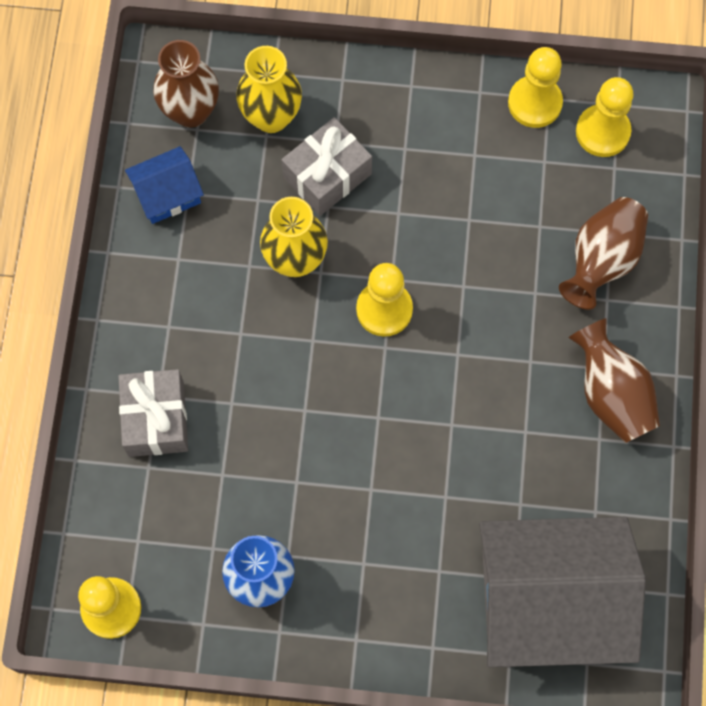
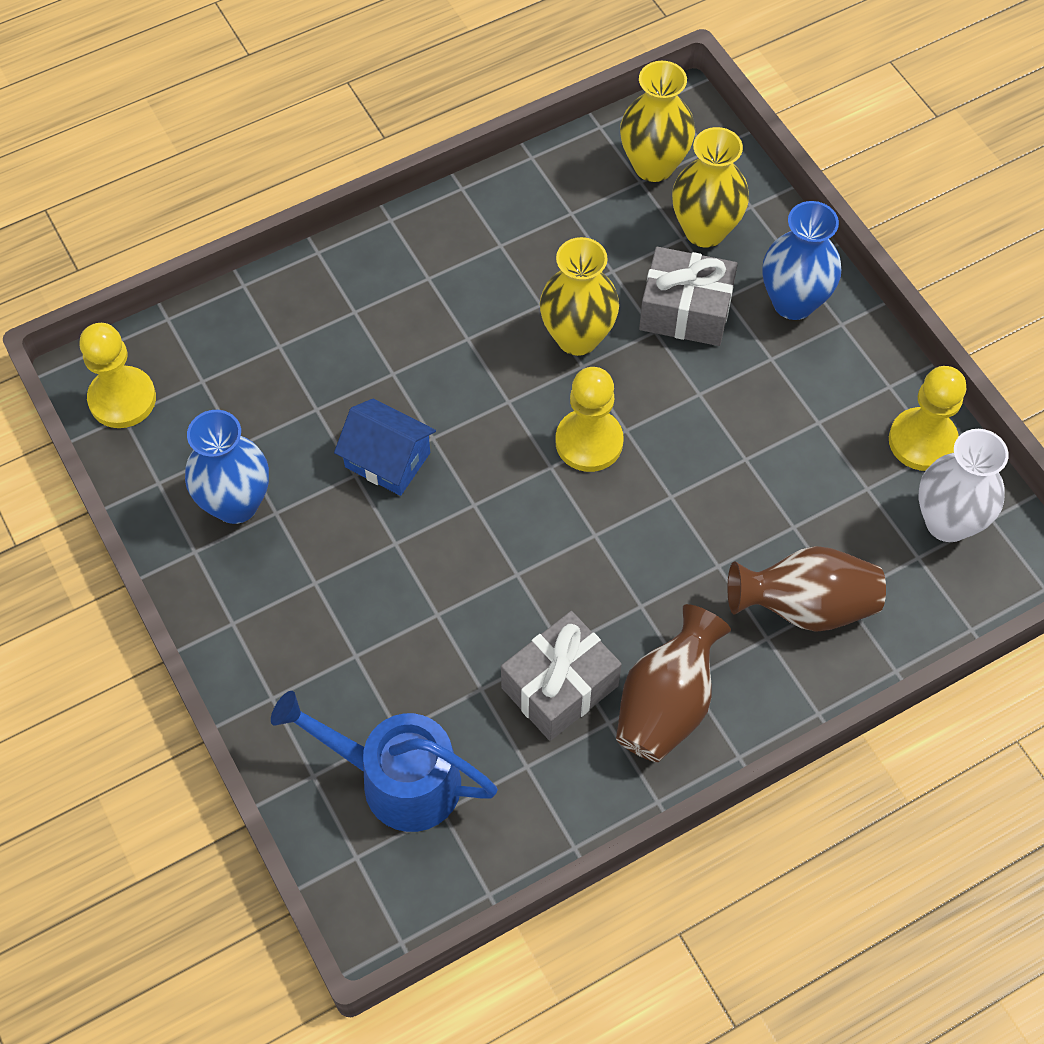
camera: 55 degrees right, 10 degrees down
(156, 419) = (330, 323): grey gift -> grey gift (560, 686)
(167, 194) = (556, 198): blue house -> blue house (387, 460)
(191, 111) = (653, 165): brown vase -> yellow vase
(372, 103) = (793, 302): none -> blue vase
(549, 602) = (396, 779): grey house -> blue watering can
(602, 132) = (947, 522): yellow pawn -> white vase

